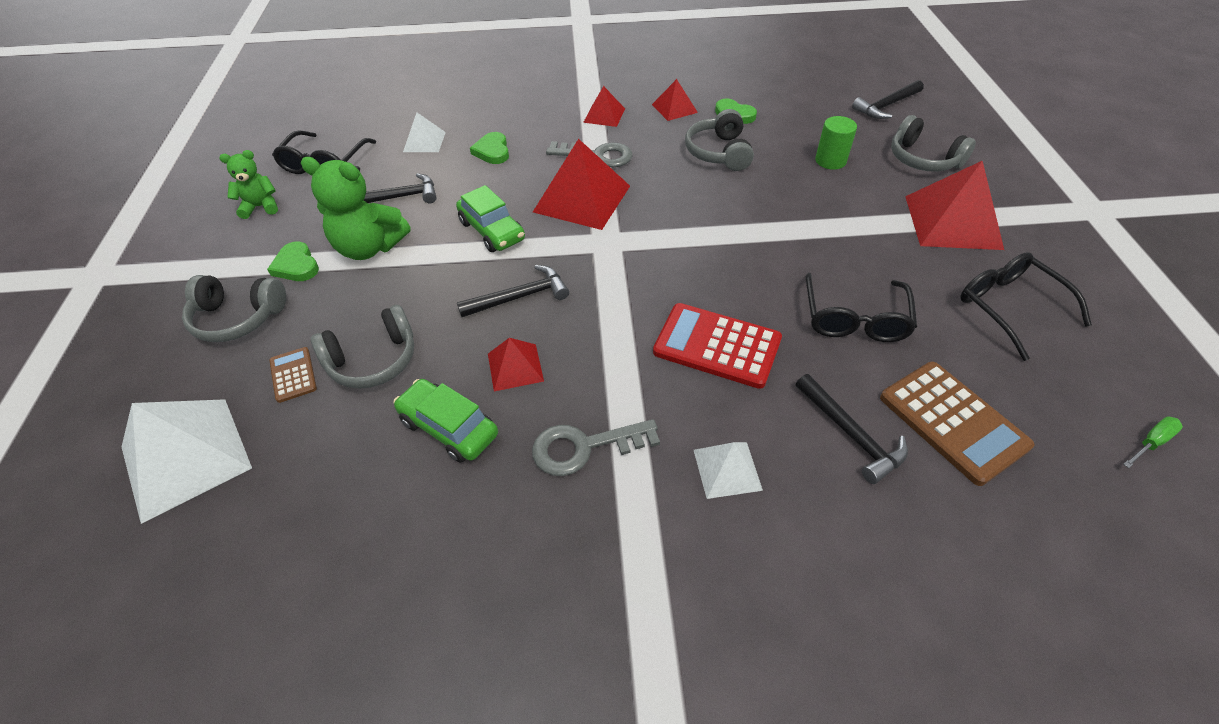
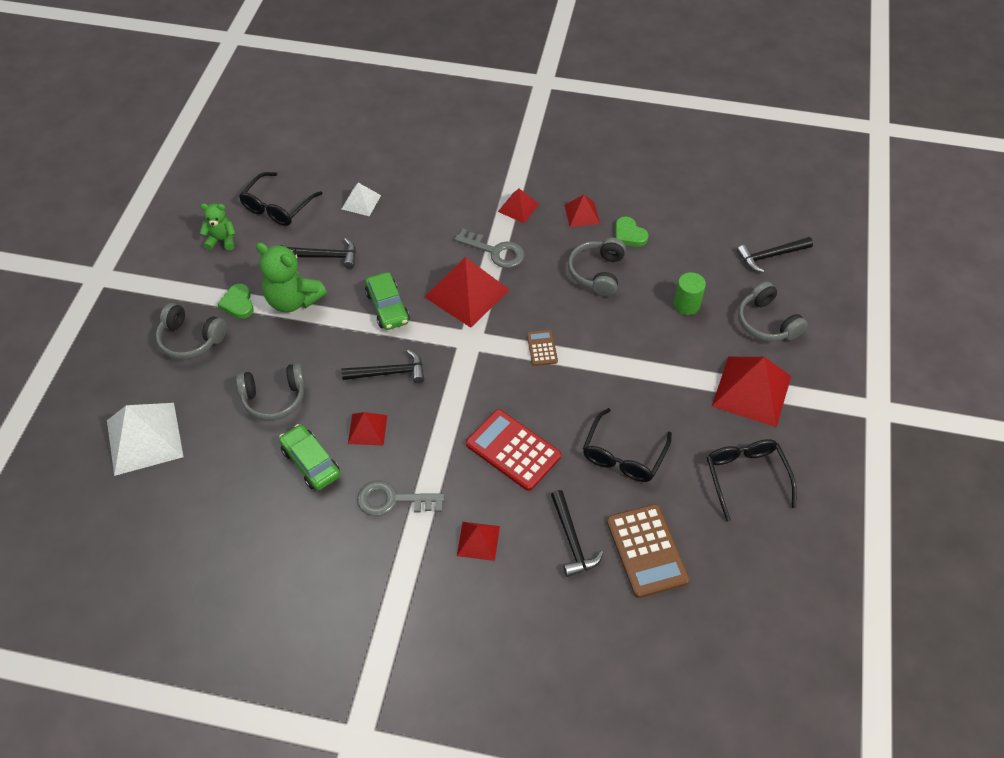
camera: 15 degrees right, 5 degrees up
(293, 375) = (220, 395): brown calculator -> brown calculator (542, 348)
(492, 151) = (412, 226): green heart -> none
(727, 469) = (478, 541): white pyramid -> red pyramid
(1151, 442) = (774, 603): green screwdriver -> none

